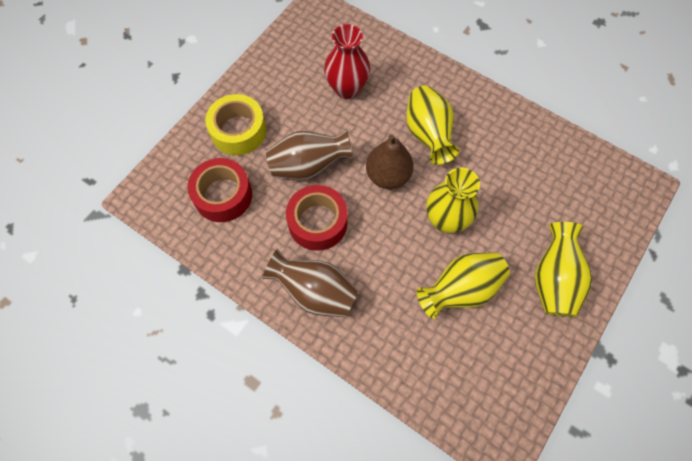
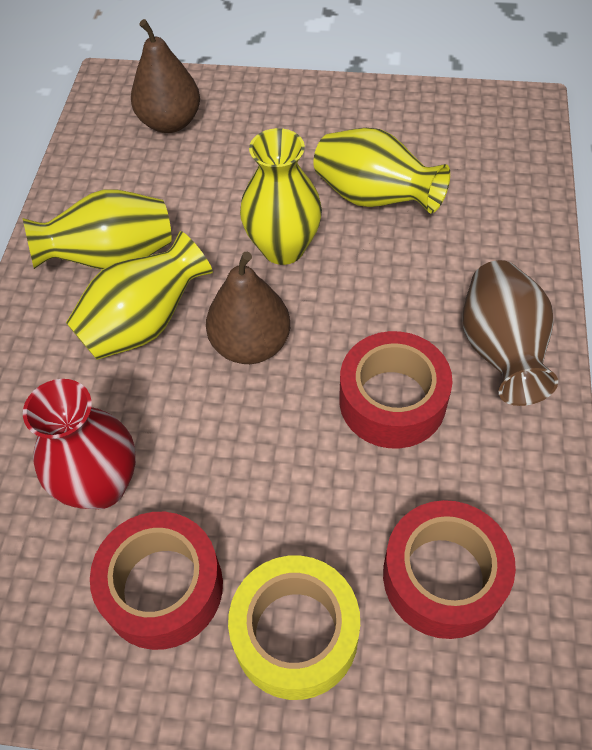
camera: 115 degrees left, 10 degrees down
(287, 94) = (162, 587): none -> red tape
(308, 166) = (299, 465): brown vase -> none
(553, 280) = (297, 122): yellow vase -> yellow vase (112, 258)
(586, 205) = (170, 122): none -> brown pear

